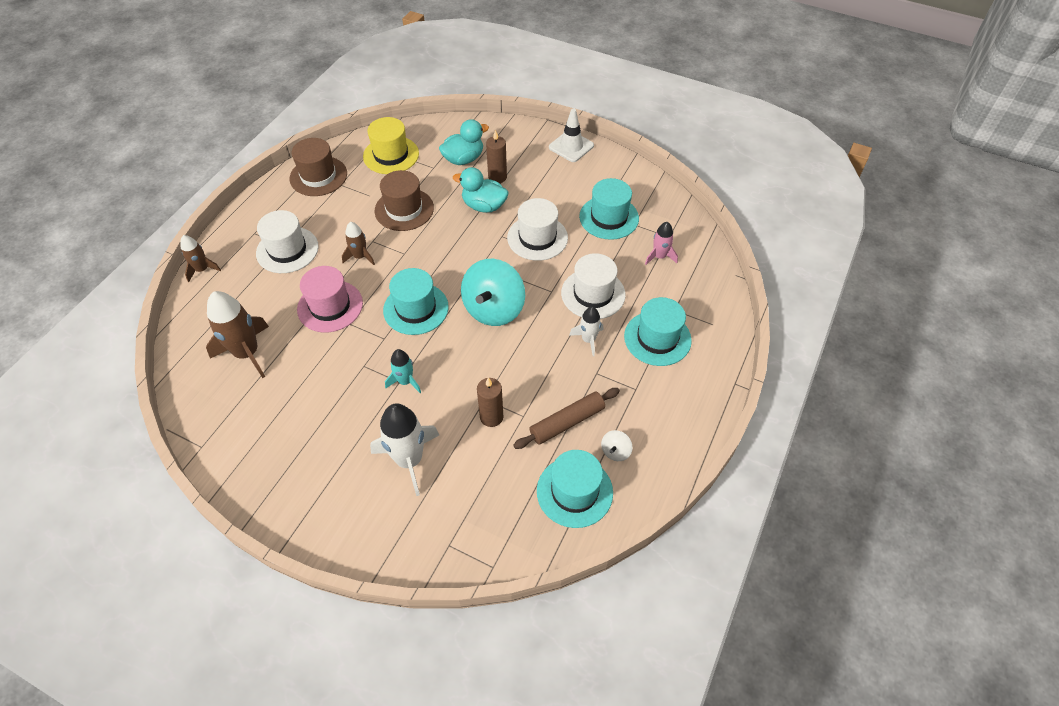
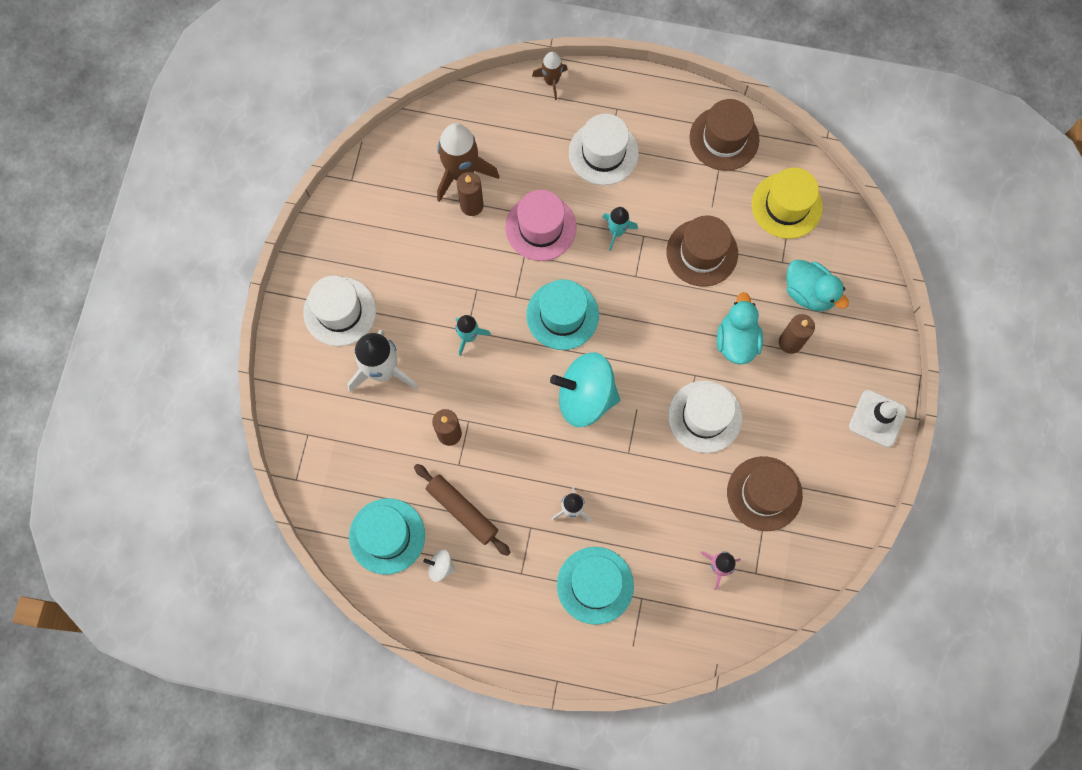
camera: 75 degrees right, 20 degrees up
(282, 352) = (471, 205): none -> brown candle
(360, 256) = (616, 231): brown rocket -> turquoise rocket
(593, 294) = (638, 500): white hat -> white hat (339, 311)
(609, 217) = (764, 493): turquoise hat -> brown hat

